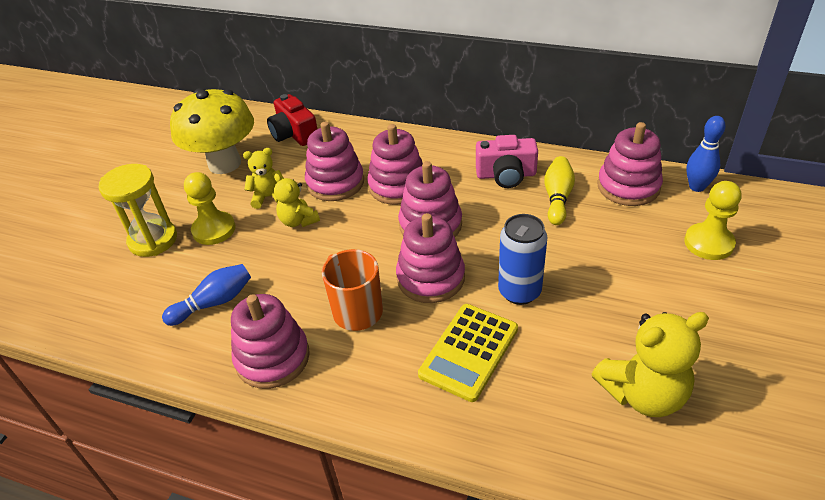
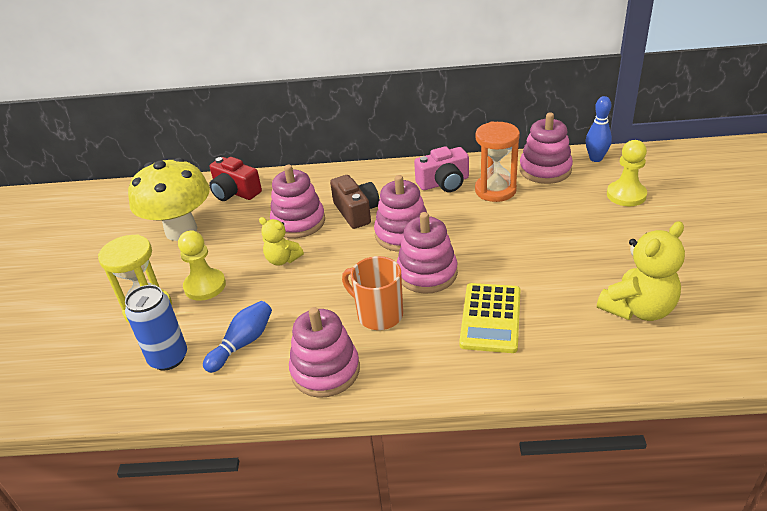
camera: 20 degrees left, 5 degrees down
(269, 197) = (242, 247): yellow teddy bear -> none
(397, 186) = (356, 212): pink stacking toy -> brown camera
(519, 291) = (505, 264): blue can -> blue can (168, 358)
(557, 198) = (495, 190): yellow bowling pin -> orange hourglass

